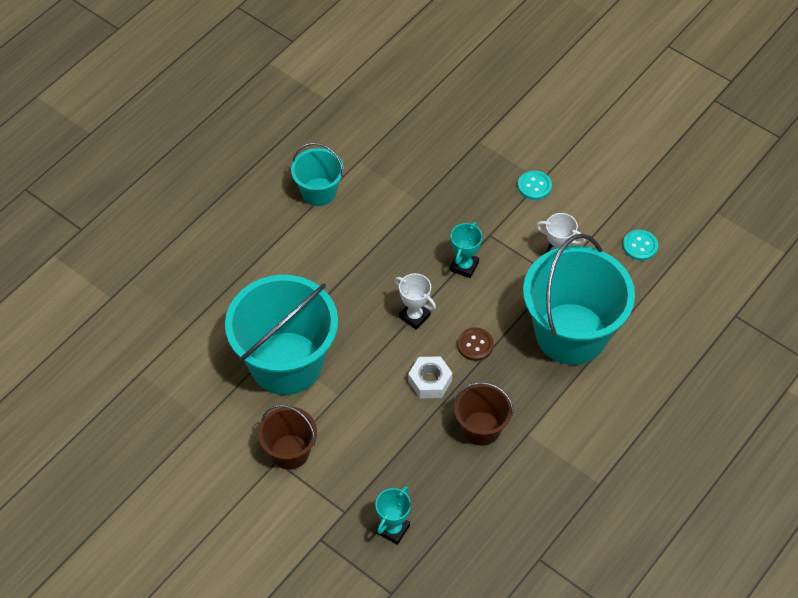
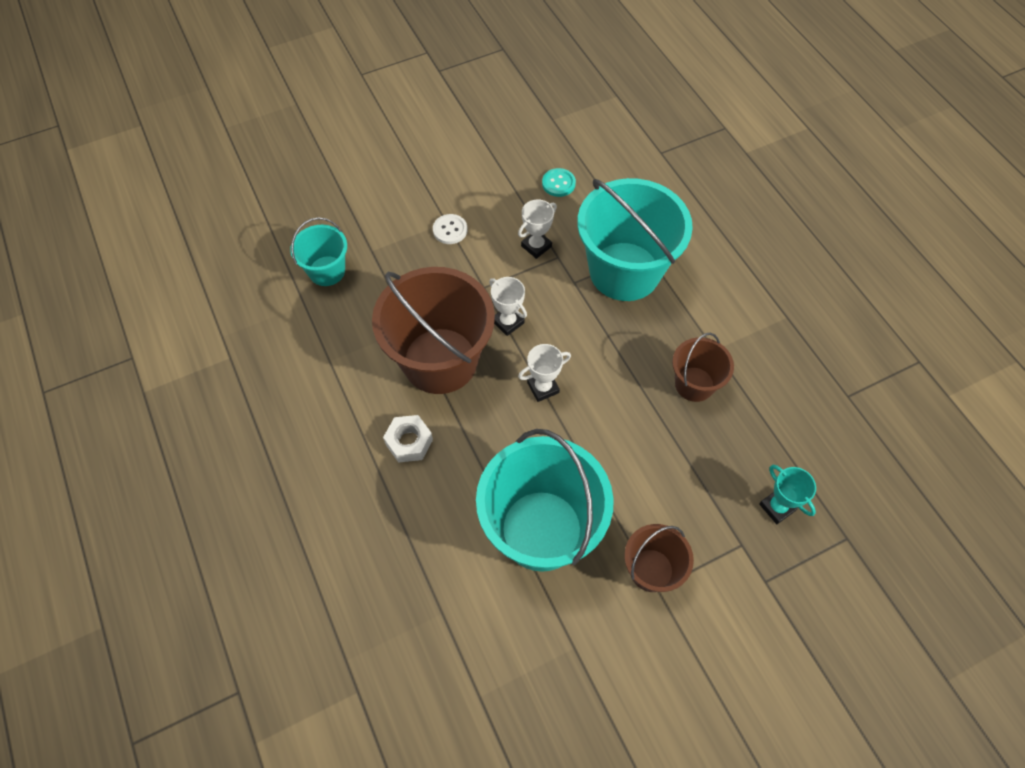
camera: 65 degrees left, 5 degrees up
(319, 192) = (344, 412): turquoise bucket -> turquoise bucket (327, 271)
(400, 234) = (440, 360): none -> brown bucket
(430, 381) = (623, 405): white nut -> white nut (409, 442)
(464, 266) = (508, 322): turquoise trophy -> white trophy
(475, 345) = (600, 350): brown button -> none
(534, 186) = (450, 230): turquoise button -> white button

